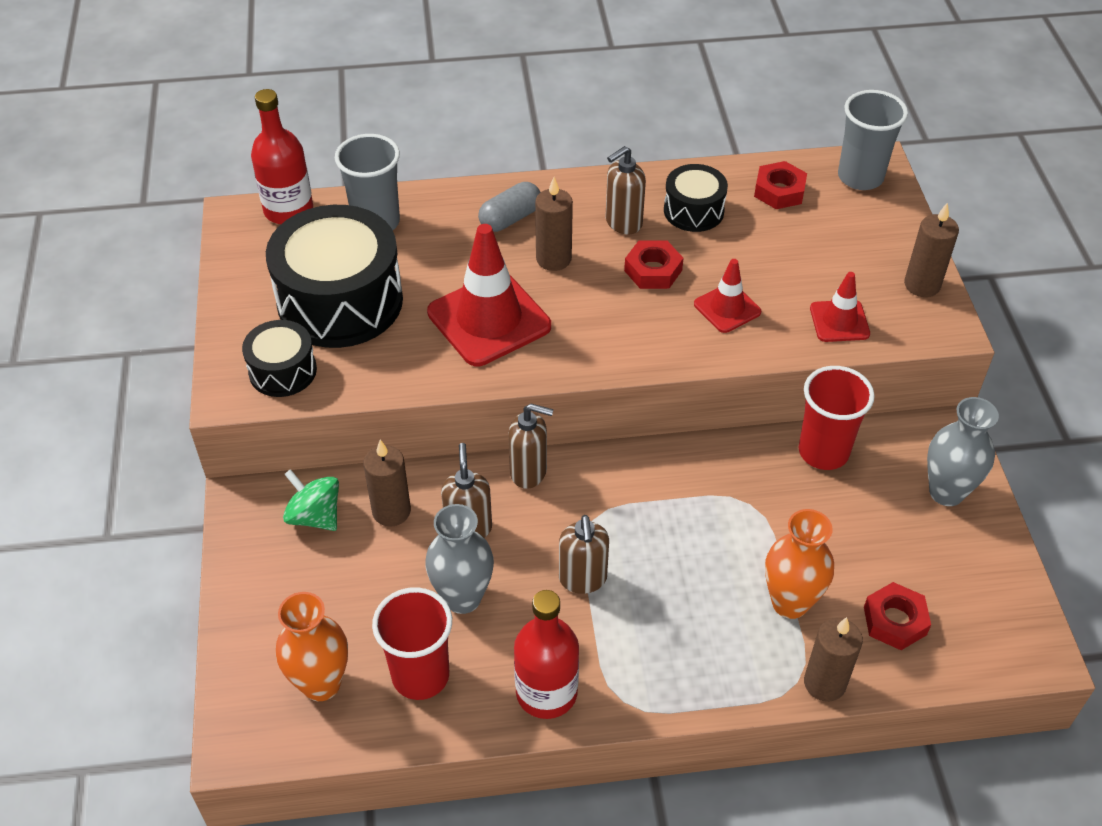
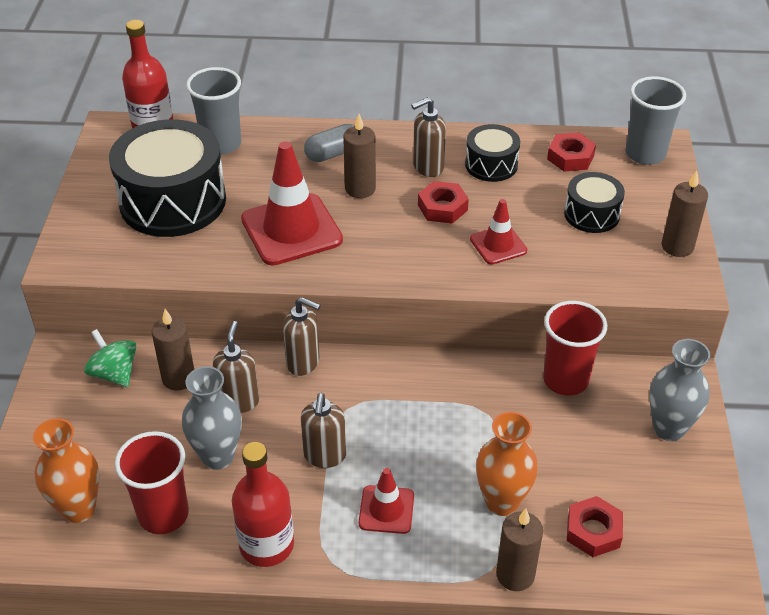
camera: 10 degrees right, 5 degrees down
(283, 371) = (109, 249): black drum -> black drum (591, 214)
(839, 321) = (594, 267): red traffic cone -> red traffic cone (386, 510)

